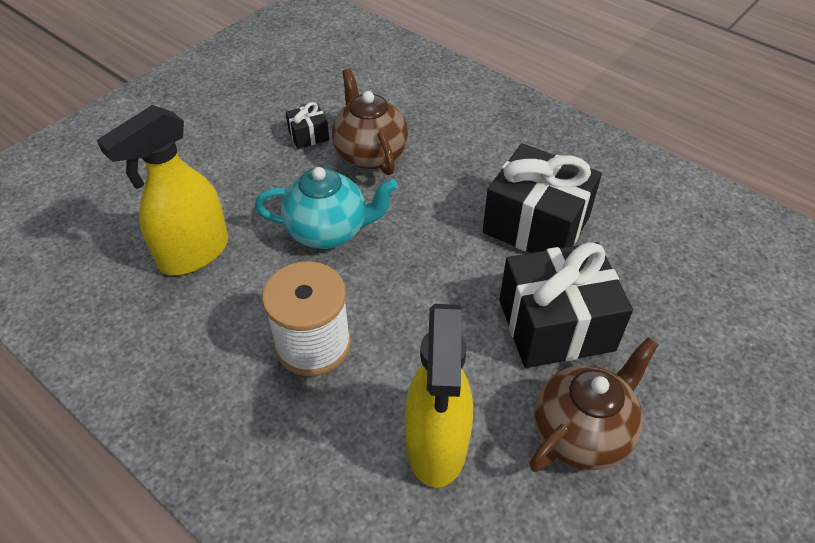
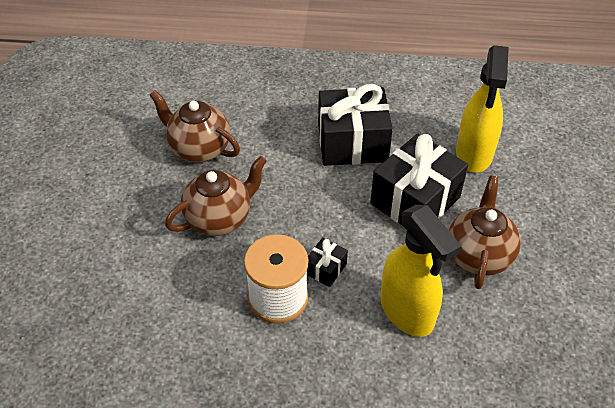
camera: 35 degrees left, 0 degrees up
(193, 253) = (134, 287): yellow spray bottle -> yellow spray bottle (474, 154)
(308, 135) = (139, 157): black gift -> black gift (326, 269)
(329, 231) = (219, 218): turquoise teapot -> brown teapot

